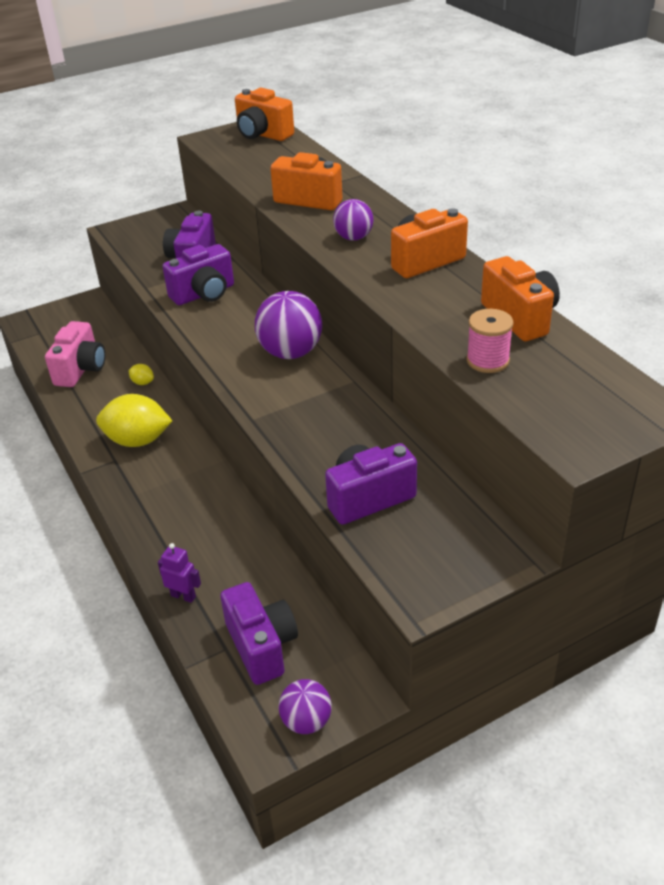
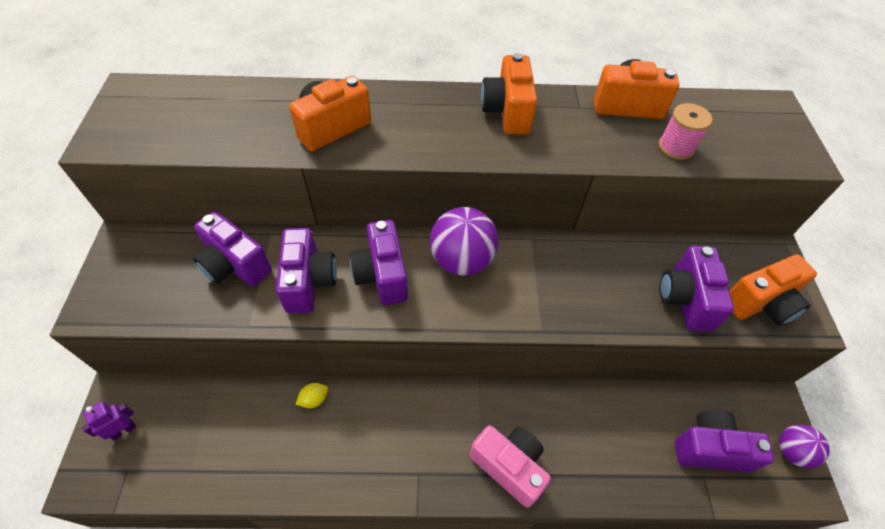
camera: 65 degrees left, 15 degrees up
(81, 369) = (241, 451): pink camera -> pink camera (509, 466)
(138, 440) = (403, 440): yellow lemon -> none
(183, 596) = (633, 486): purple robot -> purple robot (123, 430)
(239, 321) = (382, 275): none -> purple camera
(262, 134) = (152, 100): orange camera -> orange camera (761, 303)
(353, 238) = (431, 132): purple ball -> none

